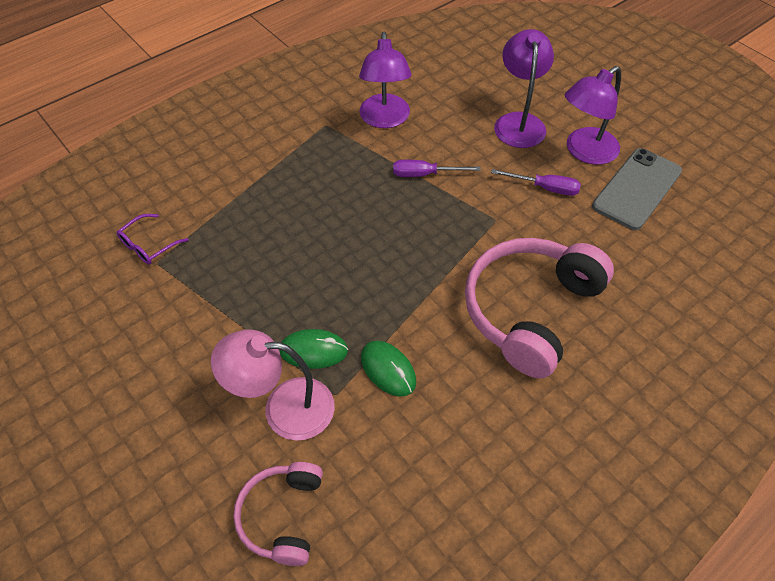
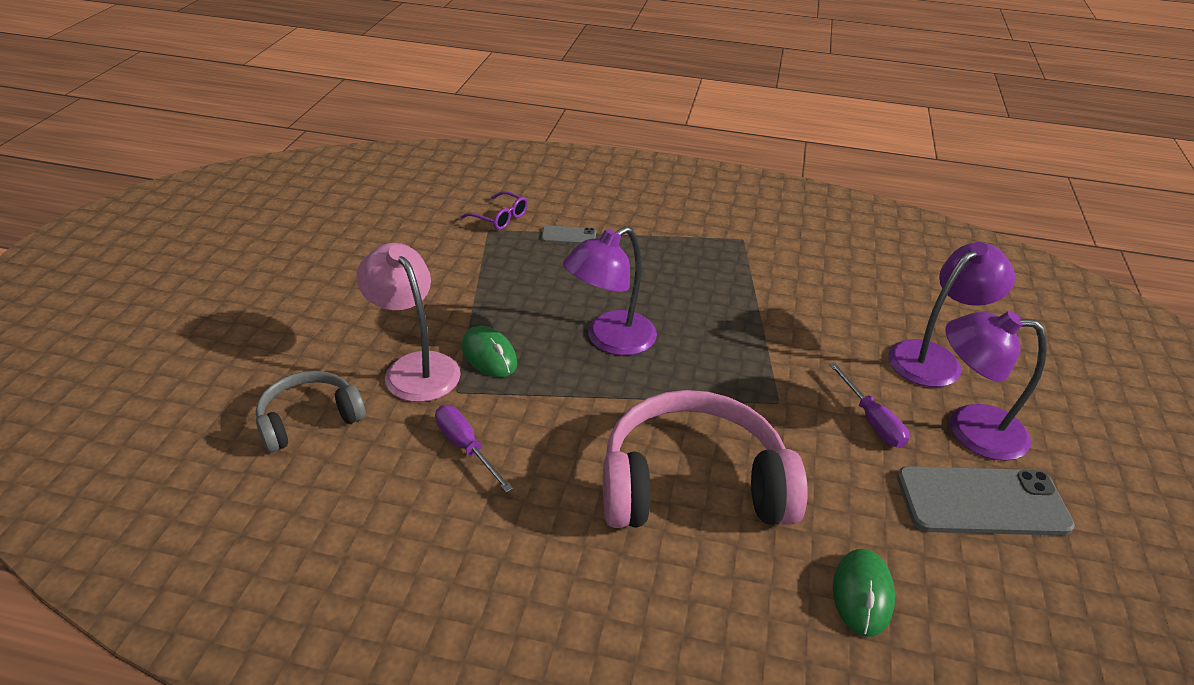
camera: 50 degrees right, 15 degrees down
(148, 245) = (500, 218): purple glasses -> purple glasses turned 150 degrees counterclockwise
(219, 217) = (569, 236): none -> grey phone
(282, 516) = (309, 419): pink headphones -> grey headphones
(385, 119) = (800, 268): purple lamp -> purple lamp (610, 340)
(388, 370) = (515, 412): green mouse -> green mouse (862, 594)
(424, 174) = (769, 325): purple screwdriver -> purple screwdriver (466, 447)

